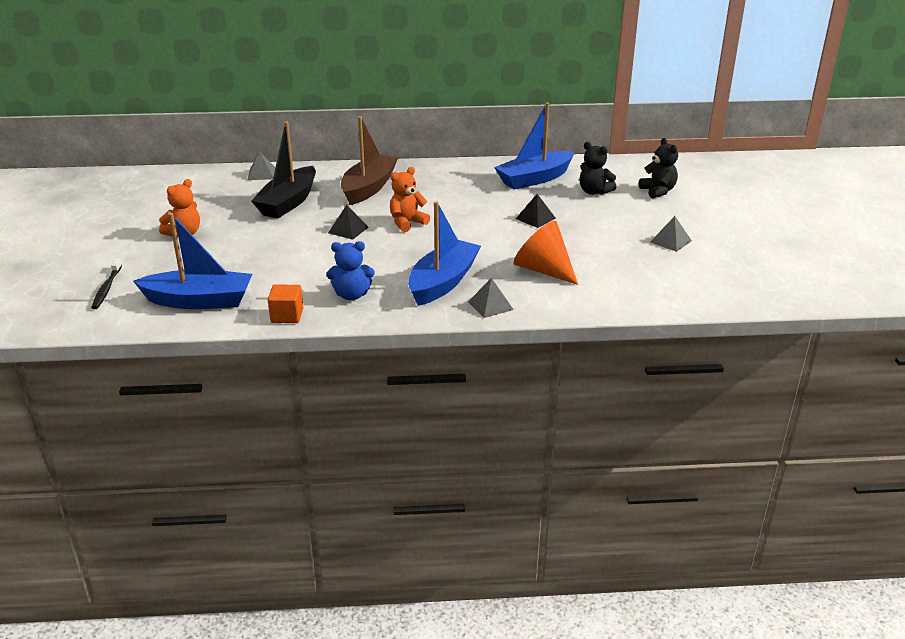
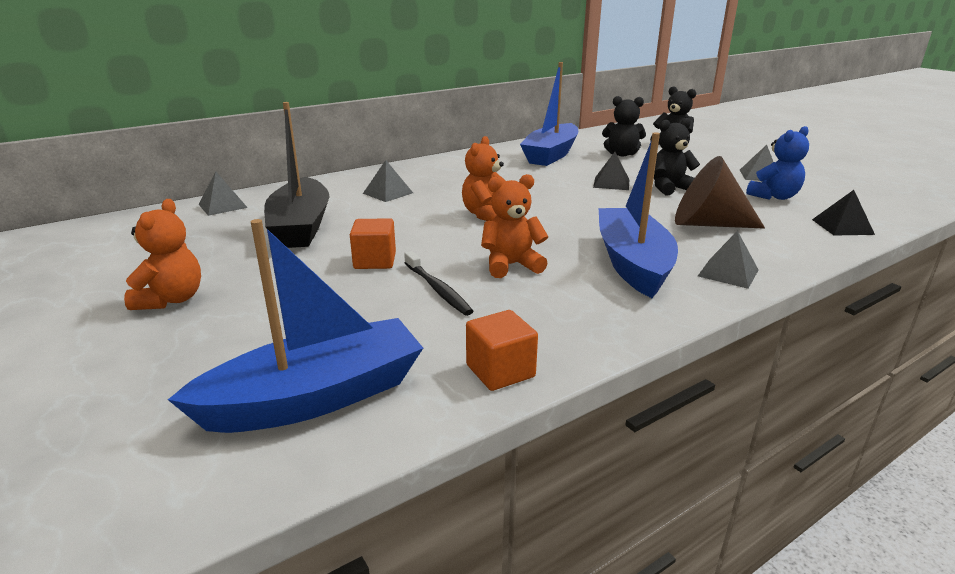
camera: 30 degrees left, 5 degrees down
(107, 288) = (85, 438): black toothbrush -> black toothbrush (437, 289)
(302, 238) = (375, 261): none -> orange cube
(348, 230) = (425, 237): black pyramid -> black pyramid (842, 227)
(351, 295) = (549, 311): blue teddy bear -> blue teddy bear (774, 196)
(369, 188) = (388, 193): brown boat -> grey pyramid
(371, 263) = (511, 265): none -> orange teddy bear
(543, 270) = (708, 224): orange cone -> brown cone
(572, 234) = (669, 188): none -> black teddy bear

